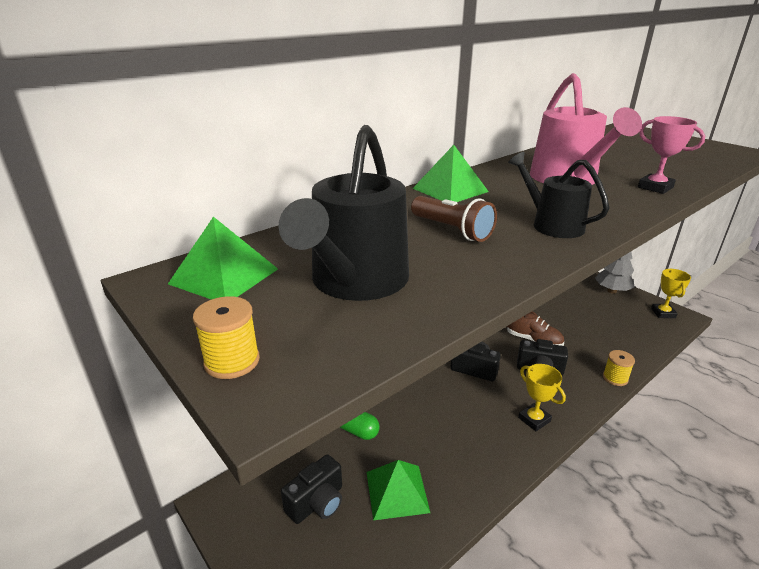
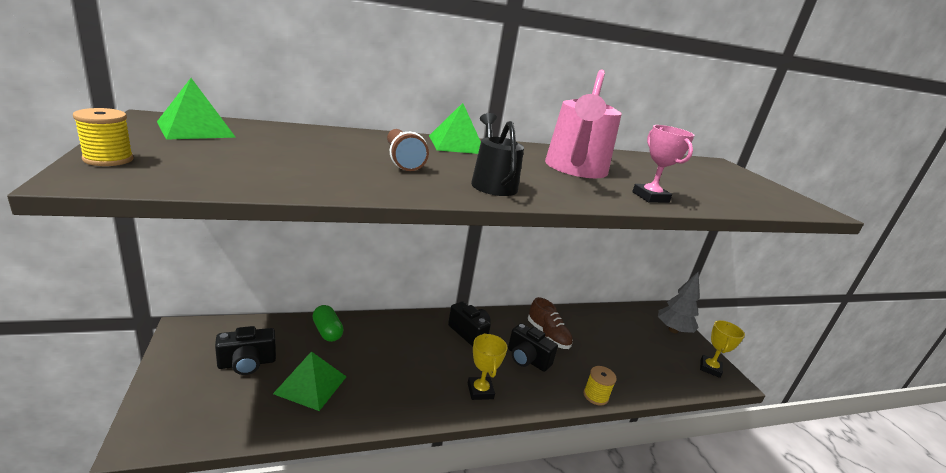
camera: 20 degrees right, 5 degrees down
(356, 282) = (268, 158): black watering can -> none

